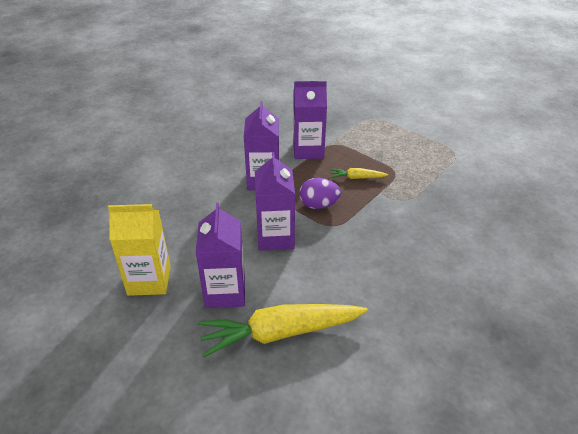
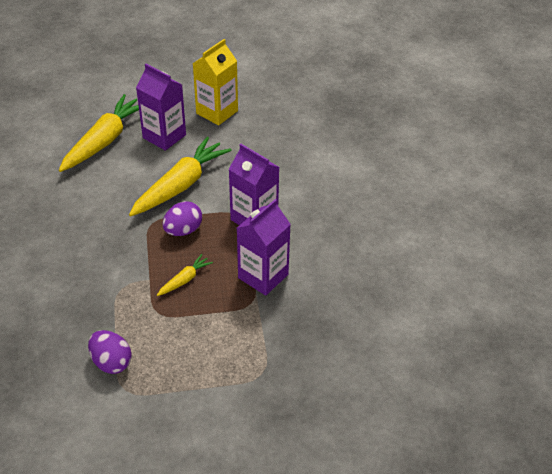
camera: 130 degrees right, 5 degrees up
(275, 237) = (180, 185): purple carton -> yellow carrot
(450, 167) = (111, 362): none -> purple egg

